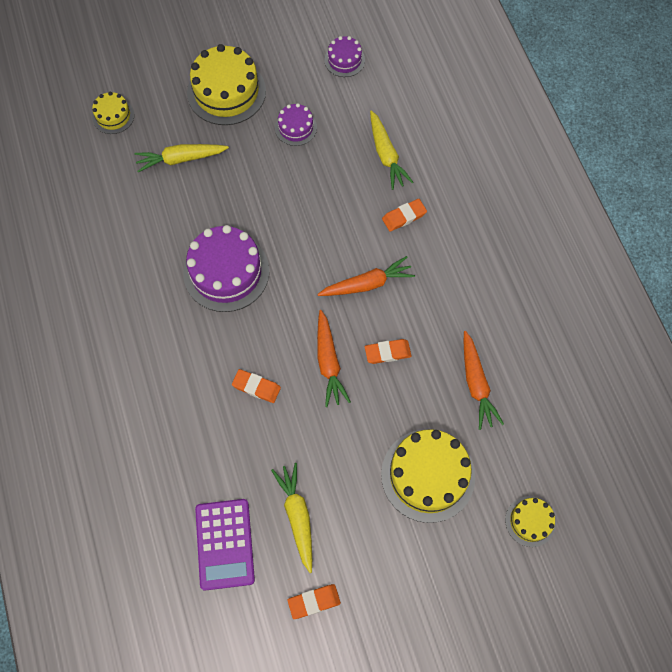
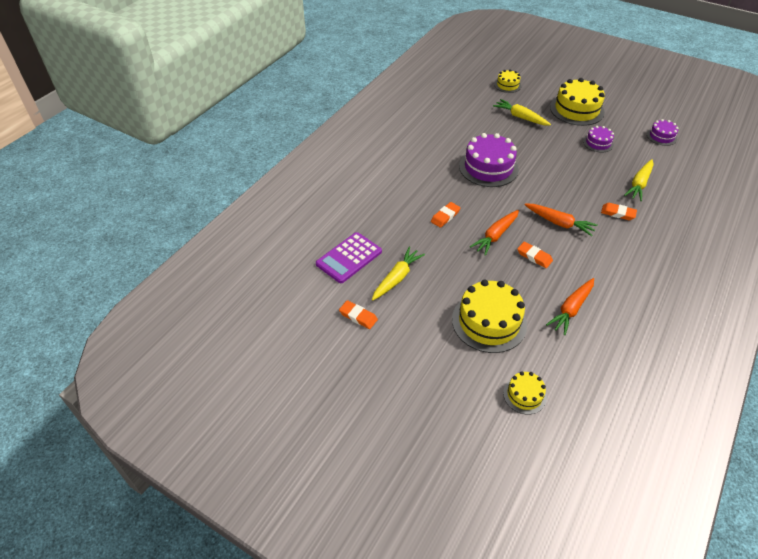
camera: 50 degrees right, 20 degrees down
(256, 387) = (445, 216): orange eraser -> orange eraser turned 60 degrees clockwise

